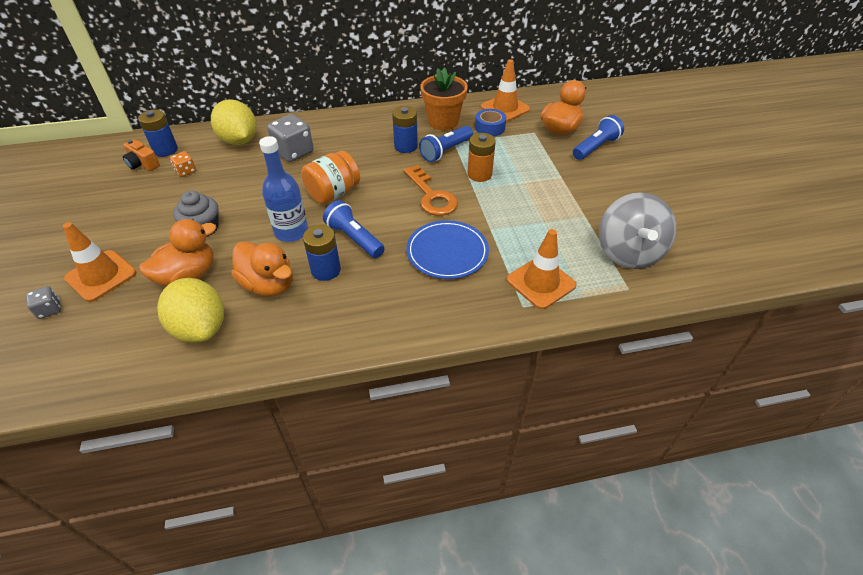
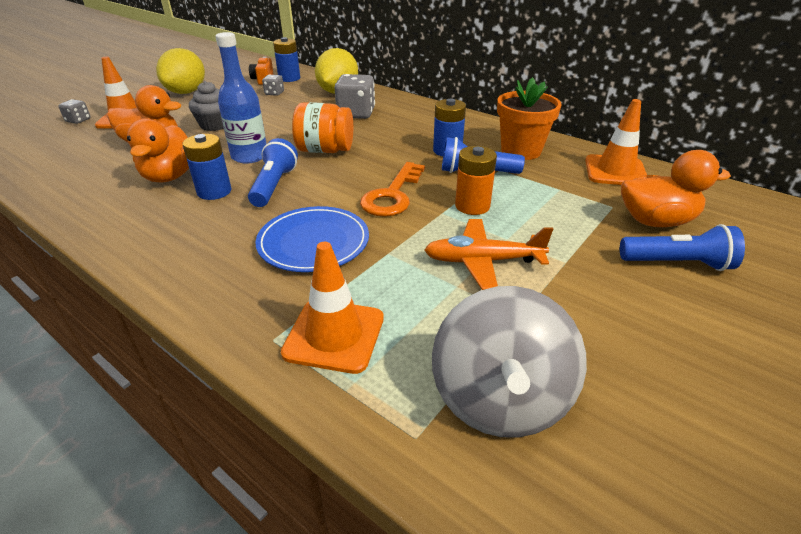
camera: 50 degrees right, 10 degrees down
(186, 171) = (274, 93): orange dice -> grey dice
(200, 328) = (93, 173): yellow lemon -> yellow lemon (186, 92)
(490, 128) = (563, 177): blue tape -> none
(533, 201) = (482, 261): none -> orange plane
(628, 252) = (499, 398): grey spinning top -> grey spinning top turned 45 degrees counterclockwise

